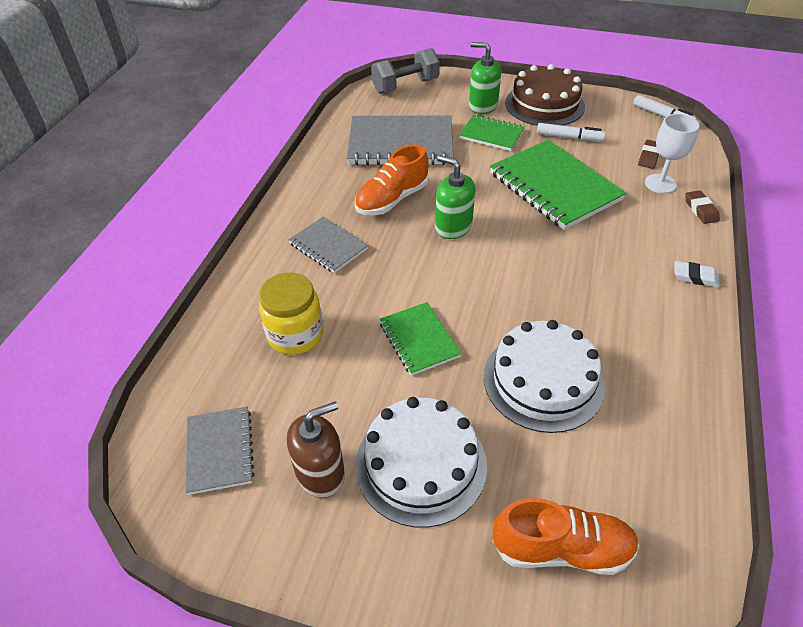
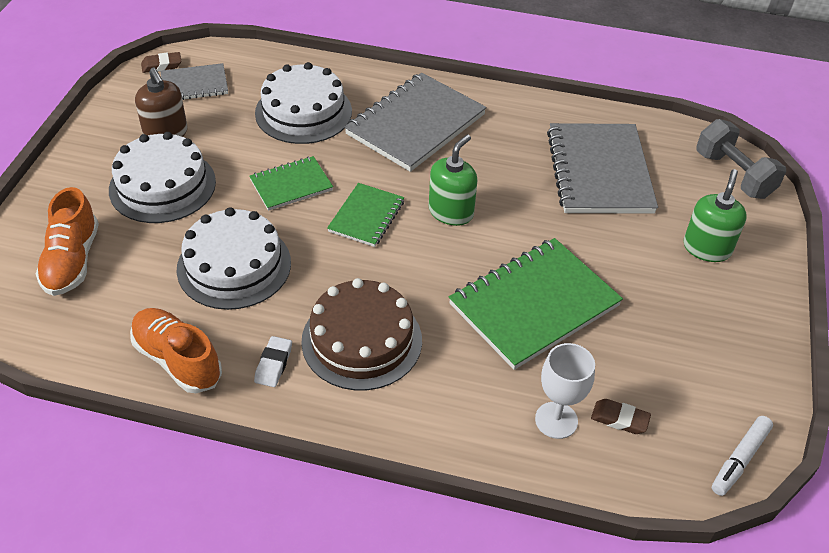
camera: 85 degrees right, 0 degrees up
(295, 334) = (303, 112): yellow jar -> white cake
(328, 246) = (415, 124): grey notebook -> grey notebook, size x1.82
(392, 199) = (493, 166): orange shoe -> orange shoe (178, 360)
(491, 135) = (637, 253): green notebook -> green notebook (366, 216)
(544, 104) = (730, 315): brown cake -> brown cake (362, 340)
(569, 137) = (650, 333): white marker -> none
(695, 277) = (371, 419): white eraser -> white eraser (273, 364)
(700, 210) = (502, 456): brown eraser -> brown eraser (161, 65)

